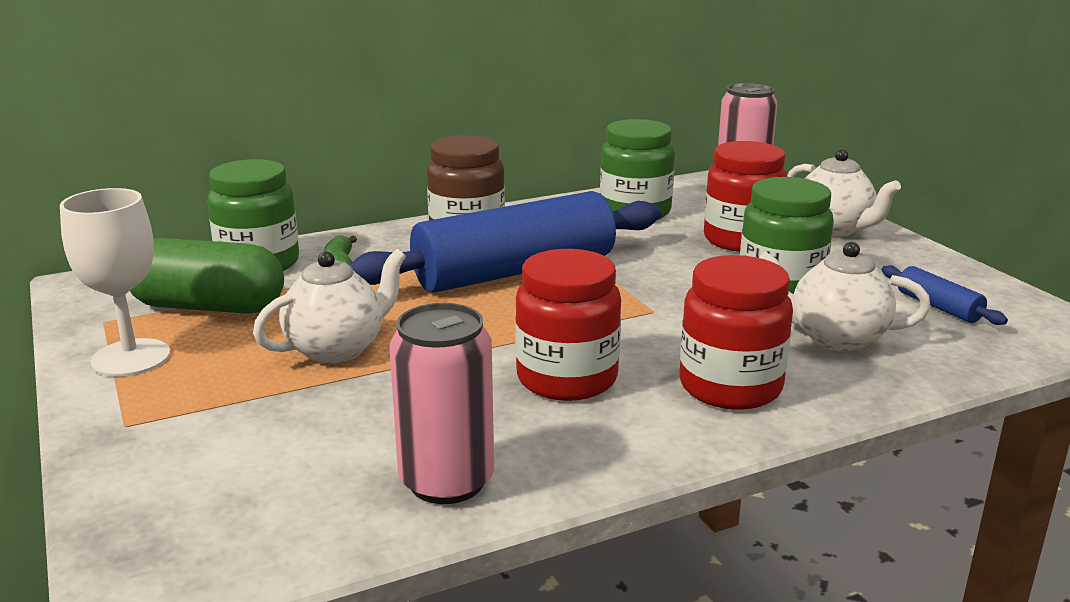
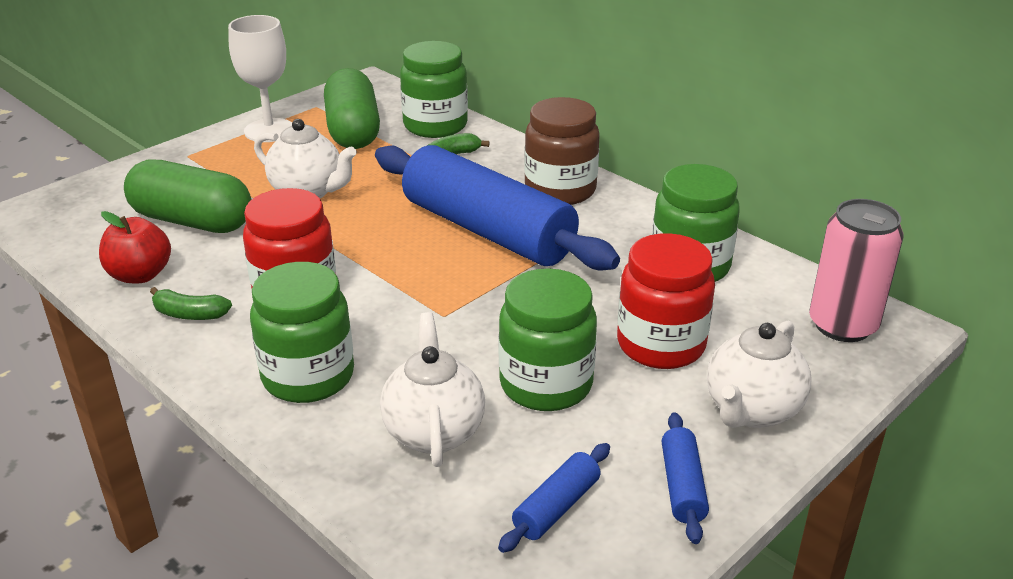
camera: 70 degrees right, 10 degrees up
(332, 433) = (192, 221): none -> green capsule
(447, 481) = (140, 275): pink can -> red apple
(570, 449) = (190, 314): none -> green banana
(730, 387) = (308, 376): red jar -> green jar
(916, 264) = (682, 486): none -> blue rolling pin

